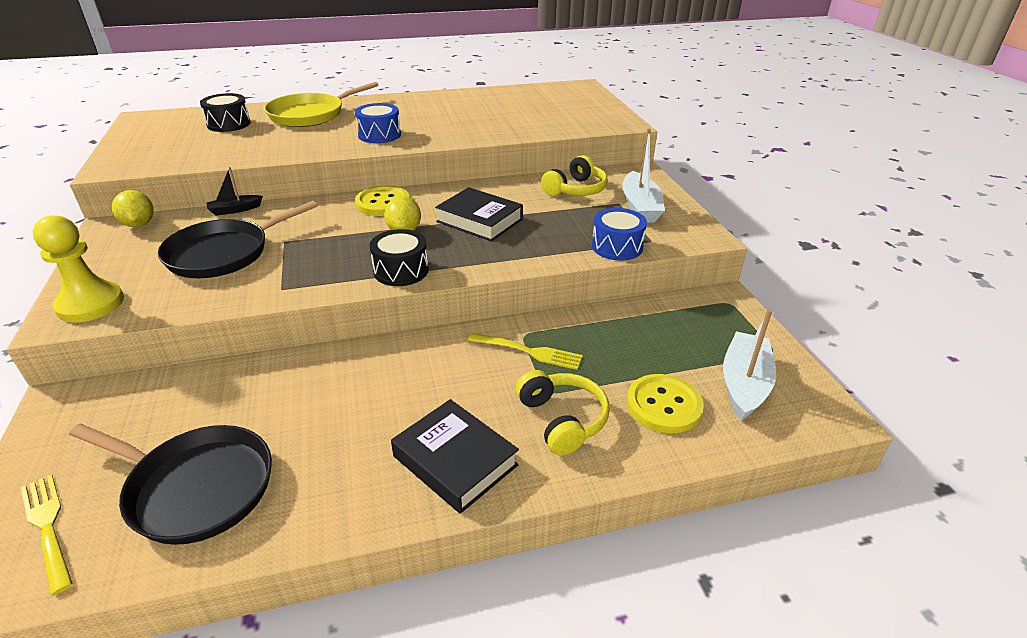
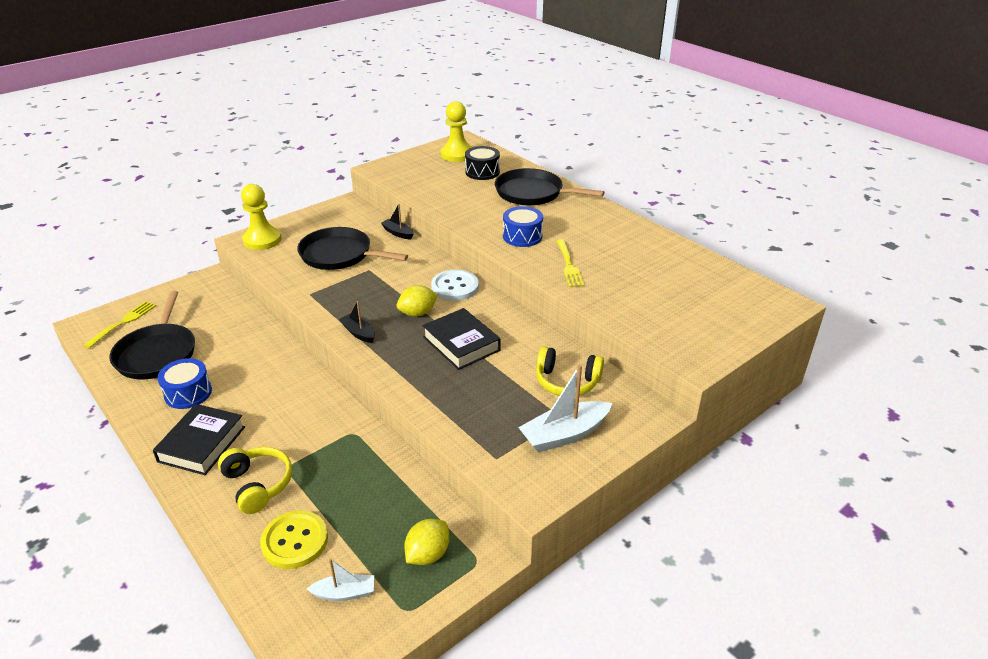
camera: 65 degrees right, 0 degrees up
(139, 224) = (356, 211): yellow lemon -> yellow lemon (428, 554)
(167, 126) = (457, 154): none -> yellow pawn
(310, 115) = (532, 193): yellow pan -> black pan
(383, 203) = (455, 287): yellow button -> white button
(401, 271) = (358, 333): black drum -> black boat
(479, 220) = (461, 344): black book -> black book turned 45 degrees counterclockwise
(528, 351) = (332, 442): yellow fork -> yellow fork (568, 265)
(562, 420) = (258, 484): yellow headphones -> yellow headphones turned 75 degrees counterclockwise
(617, 247) = (469, 437): blue drum -> blue drum (188, 393)
(744, 384) = (344, 593): white boat -> white boat, size x0.57

